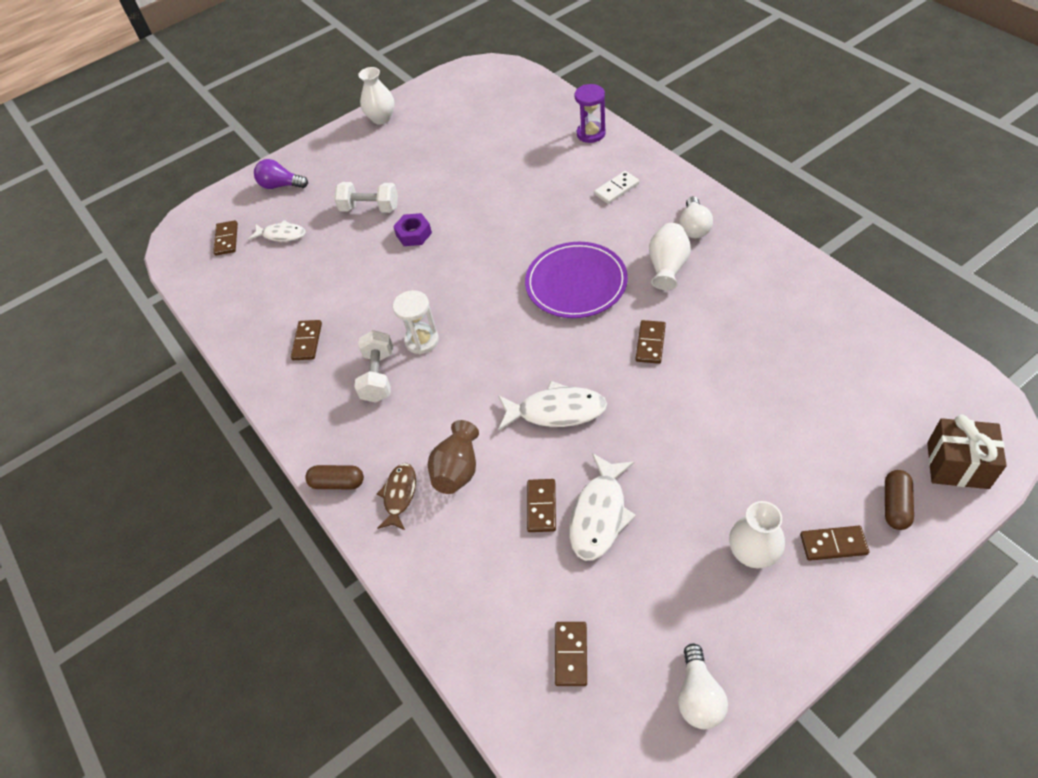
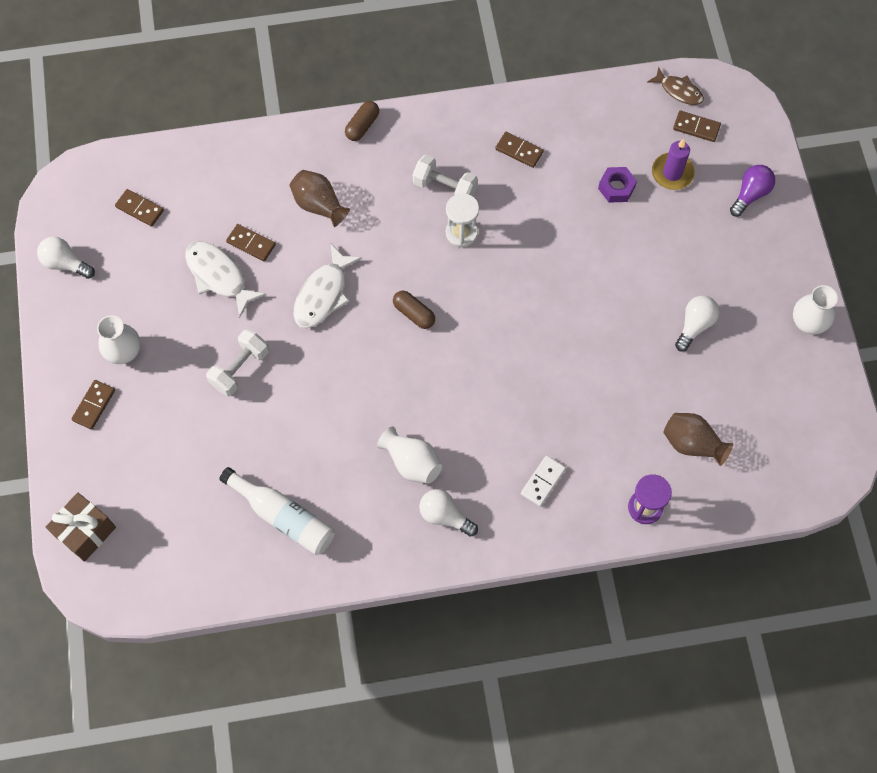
camera: 110 degrees right, 15 degrees up
(282, 235) = (672, 173): white fish -> purple candle
(370, 208) = (662, 257): white dumbbell -> white dumbbell (240, 369)
(399, 495) = (324, 160): brown fish -> brown fish (679, 91)
(414, 234) = (598, 279): purple nut -> purple nut (616, 187)
(421, 168) = (694, 325): none -> white light bulb
(521, 132) = (692, 443): none -> brown vase
(576, 283) = (444, 379): purple plate -> none
(616, 189) = (543, 481): white domino -> white domino turned 45 degrees clockwise
(650, 343) = (339, 397): brown domino -> none
(792, 323) = (283, 517): none -> white bottle
(895, 505) = (89, 466): brown capsule -> brown capsule (414, 313)

